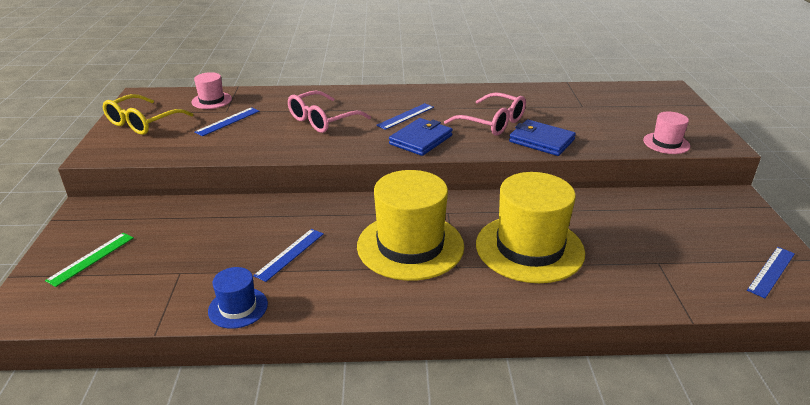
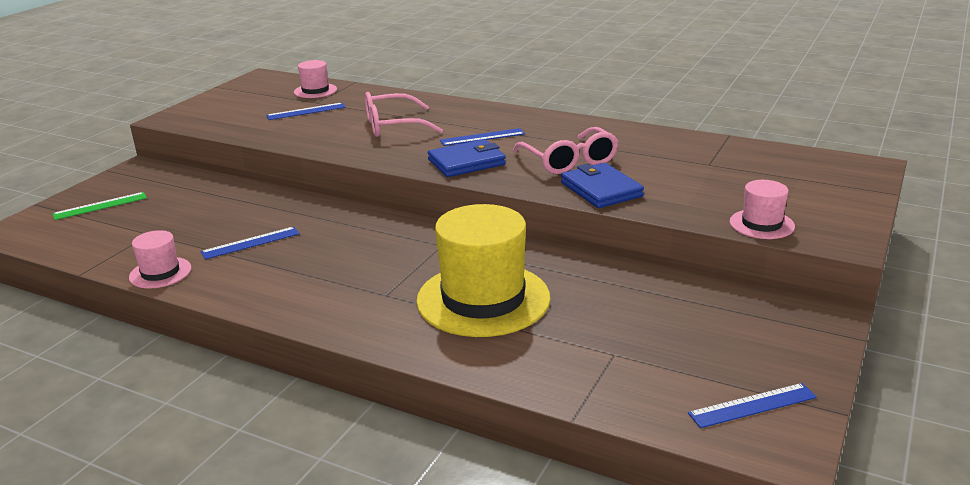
camera: 30 degrees right, 5 degrees down
(143, 123) = (235, 100): yellow glasses -> none
(238, 307) = (160, 273): blue hat -> pink hat
(410, 246) = (365, 265): yellow hat -> none

